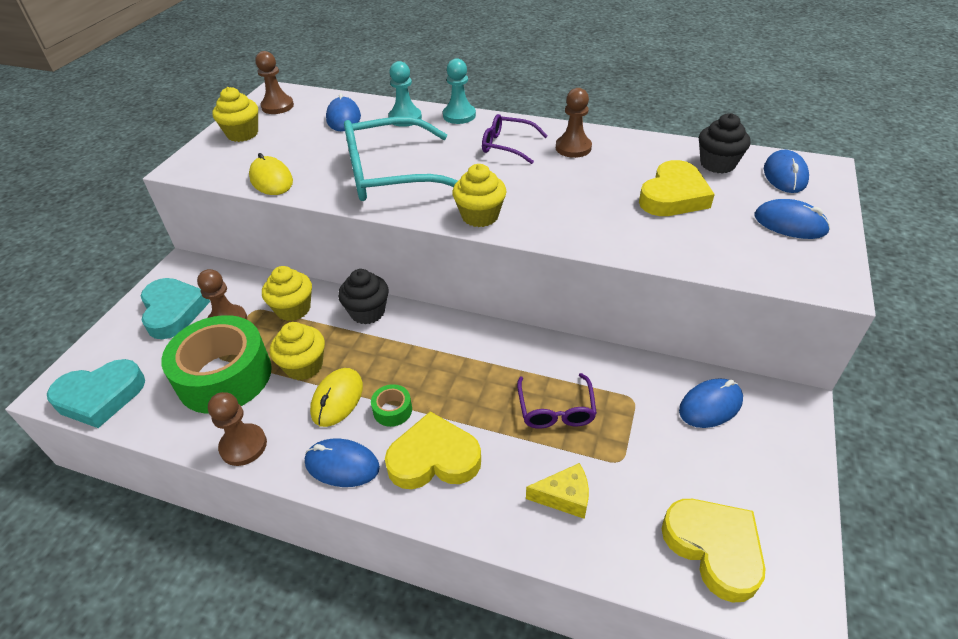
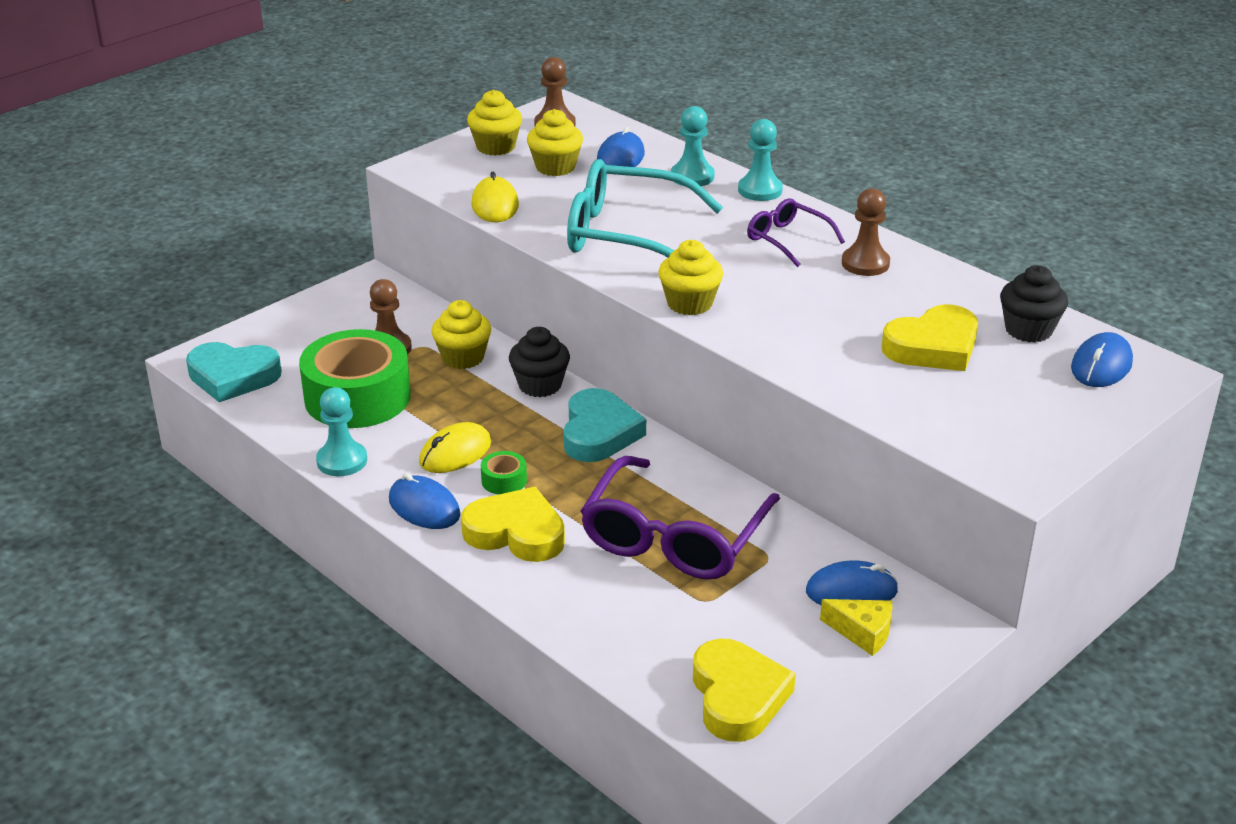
camera: 25 degrees right, 10 degrees down
(173, 311) = (339, 322): turquoise heart -> turquoise heart (599, 433)
(243, 446) = (342, 461): brown pawn -> turquoise pawn
(304, 366) = (440, 413): yellow cupcake -> yellow cupcake (555, 167)
(556, 409) = (675, 536): purple glasses -> purple glasses, size x1.91
(564, 497) = (621, 607): yellow cheese -> yellow cheese (862, 632)
(790, 223) = (1043, 413): blue mouse -> none

